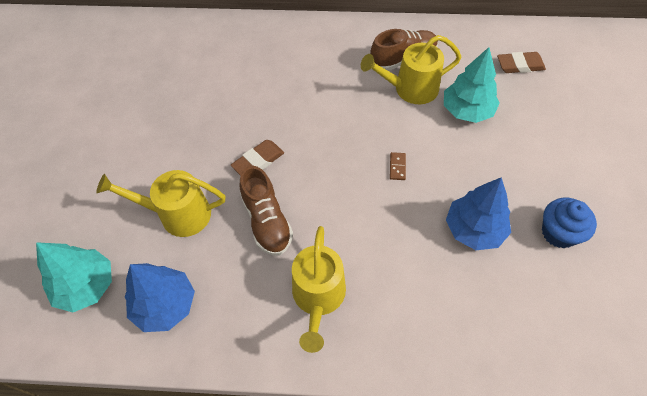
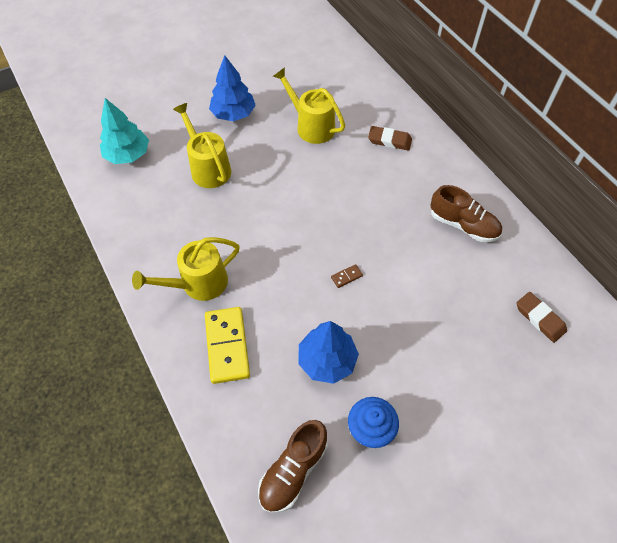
camera: 55 degrees right, 0 degrees up
(165, 305) = (140, 202): blue tree -> blue tree (233, 114)
(258, 161) = (283, 186): brown eraser -> brown eraser (389, 140)
(267, 221) = (238, 220): brown shoe -> brown shoe (293, 470)
(409, 307) = (227, 346): none -> yellow domino
(410, 89) = (434, 246): yellow watering can -> yellow watering can (311, 126)
(467, 110) = (447, 299): turquoise tree -> none

